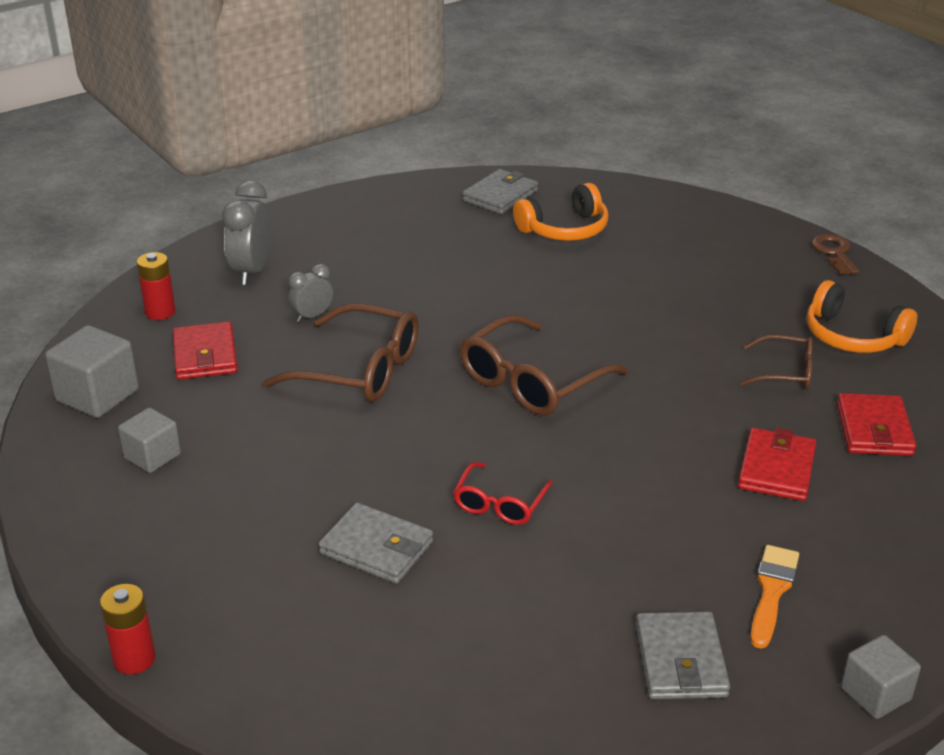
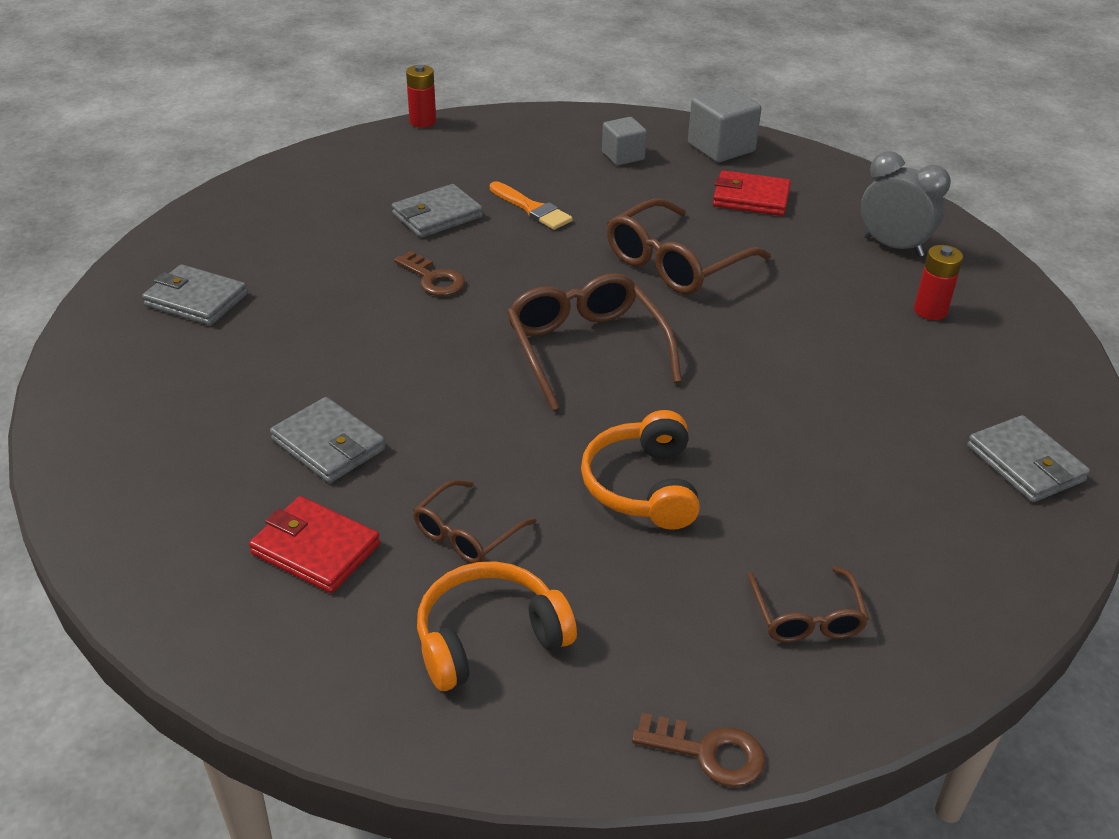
camera: 115 degrees right, 5 degrees up
(160, 312) = (838, 190): red battery -> red battery (930, 311)
(312, 316) = (786, 260): grey clock -> none
(500, 503) = (433, 279): red glasses -> brown key
(565, 229) = (903, 487): orange headphones -> orange headphones (642, 486)
(710, 242) = (806, 617): none -> brown glasses
(772, 591) = (203, 370): orange brush -> orange brush (532, 209)
(776, 469) = (328, 445): red wallet -> grey wallet
(875, 694) = (63, 372): grey cube -> none

